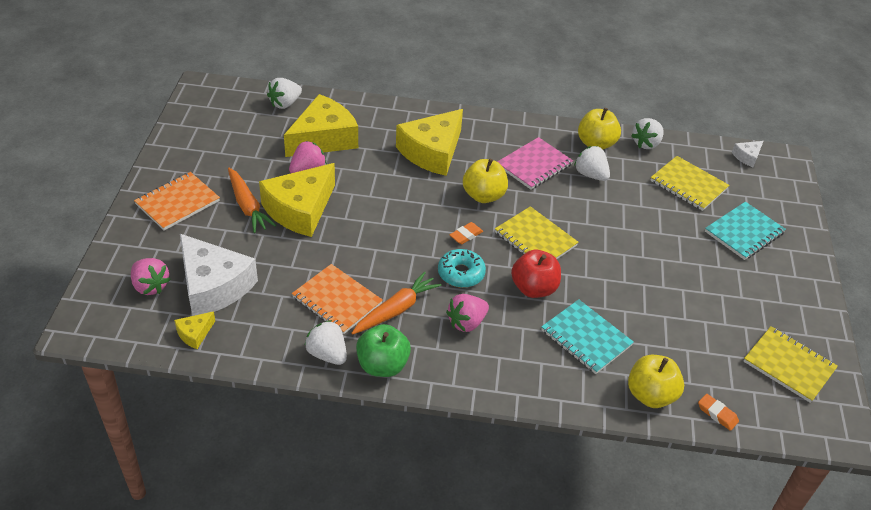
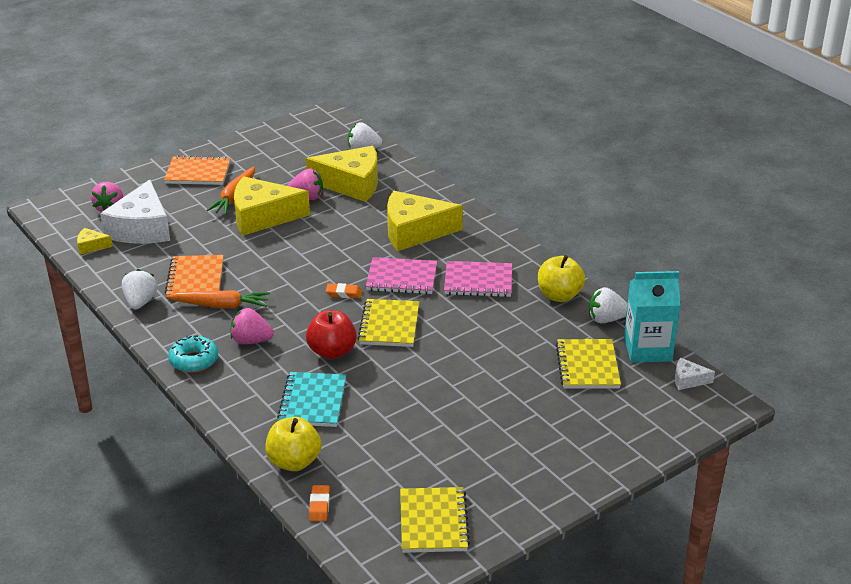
camera: 50 degrees right, 10 degrees down
(382, 365) = (160, 328): green apple -> none
(461, 273) = (299, 312): turquoise donut -> turquoise donut (194, 360)
(483, 195) = (402, 278): yellow apple -> pink notebook
(590, 175) = (513, 312): white strawberry -> none
(697, 150) = (647, 349): none -> turquoise carton
(744, 232) = (573, 424): turquoise notebook -> none

